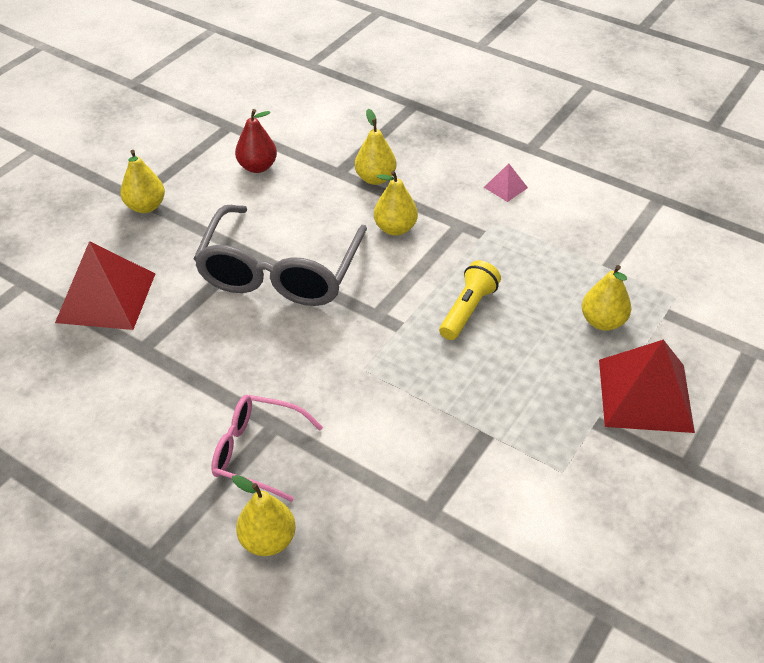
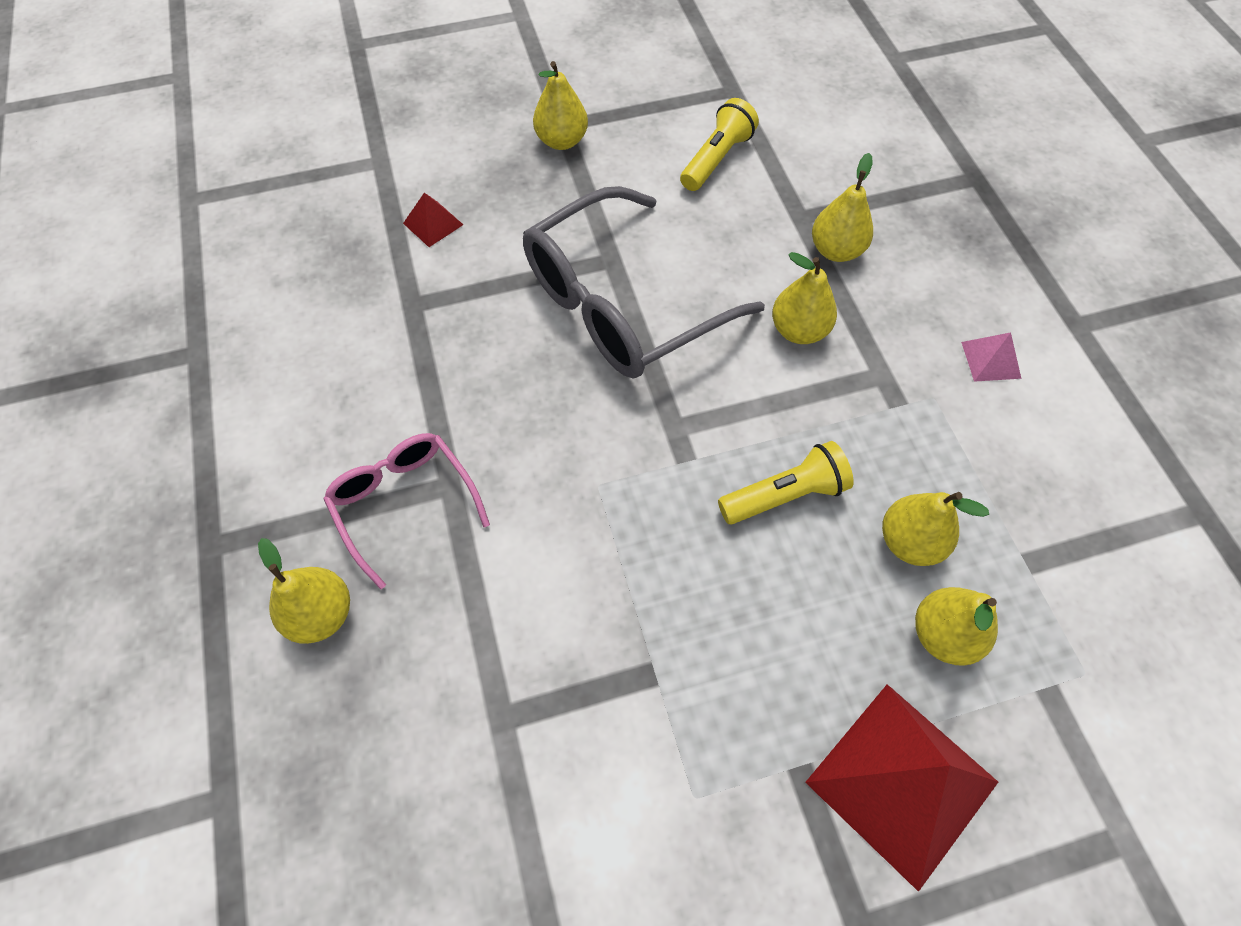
camera: 40 degrees right, 15 degrees up
(106, 297) = (433, 224): red pyramid -> red pyramid, size x0.45
(257, 167) = (716, 159): red pear -> yellow flashlight
(548, 292) = (909, 542): none -> yellow pear

